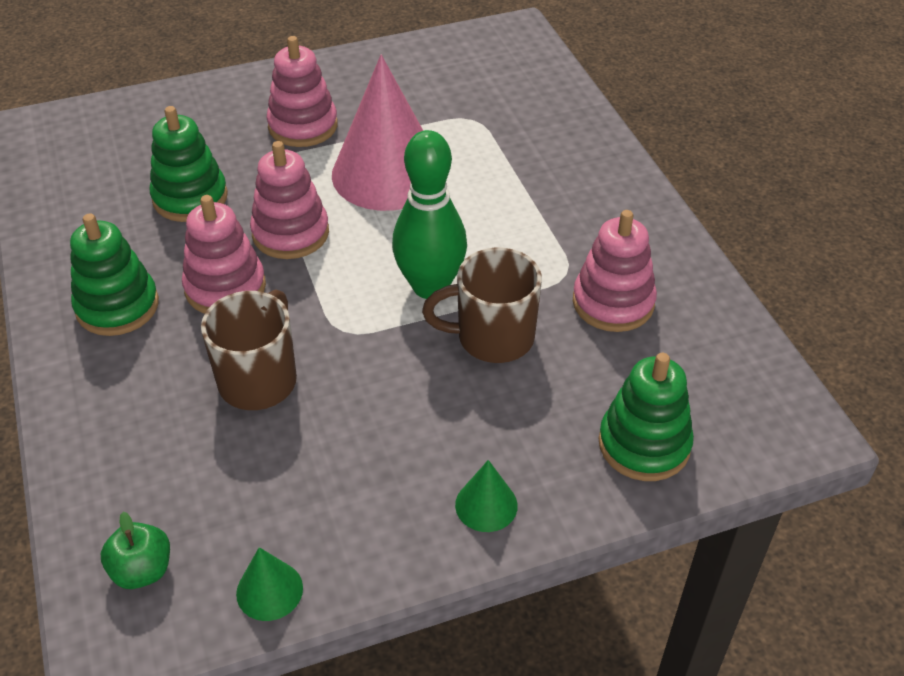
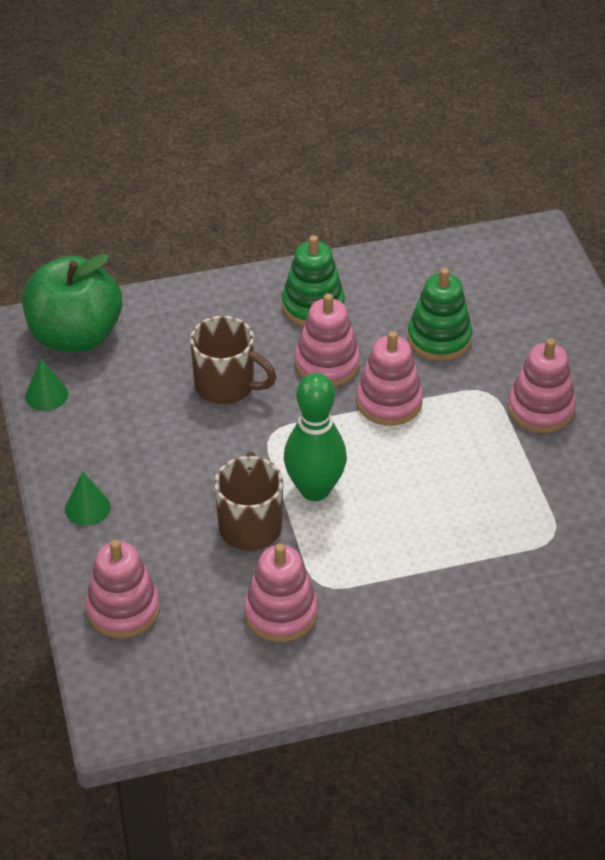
camera: 95 degrees right, 0 degrees up
(142, 570) = (75, 336): green apple -> green apple, size x2.33
(387, 173) = (467, 467): pink cone -> none
(644, 444) = (123, 609): green stacking toy -> pink stacking toy

